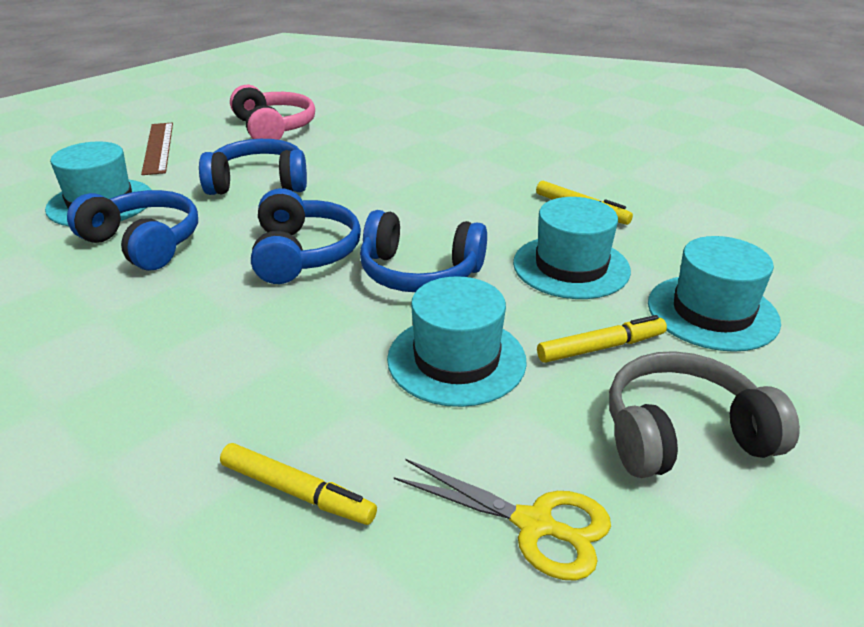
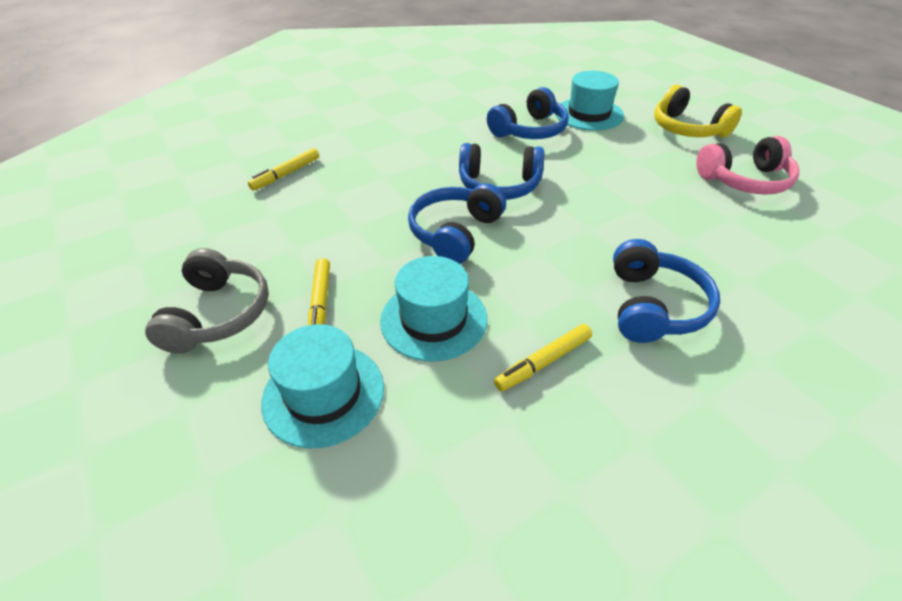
camera: 105 degrees right, 10 degrees up
(158, 147) = (687, 129): brown ruler -> yellow headphones
(259, 183) = (618, 170): blue headphones -> blue headphones (653, 306)
(456, 360) = (347, 234): turquoise hat -> none
(534, 524) = (211, 237): yellow scissors -> none

